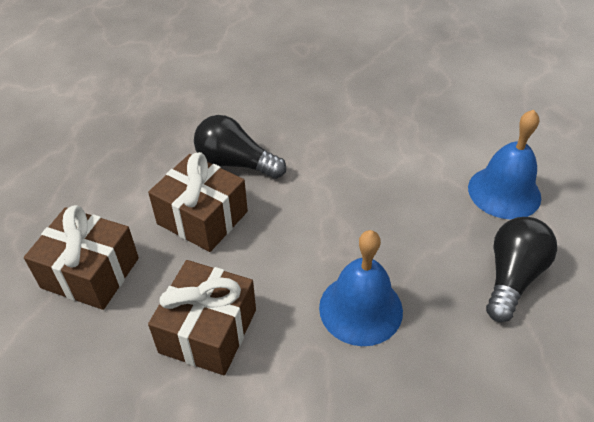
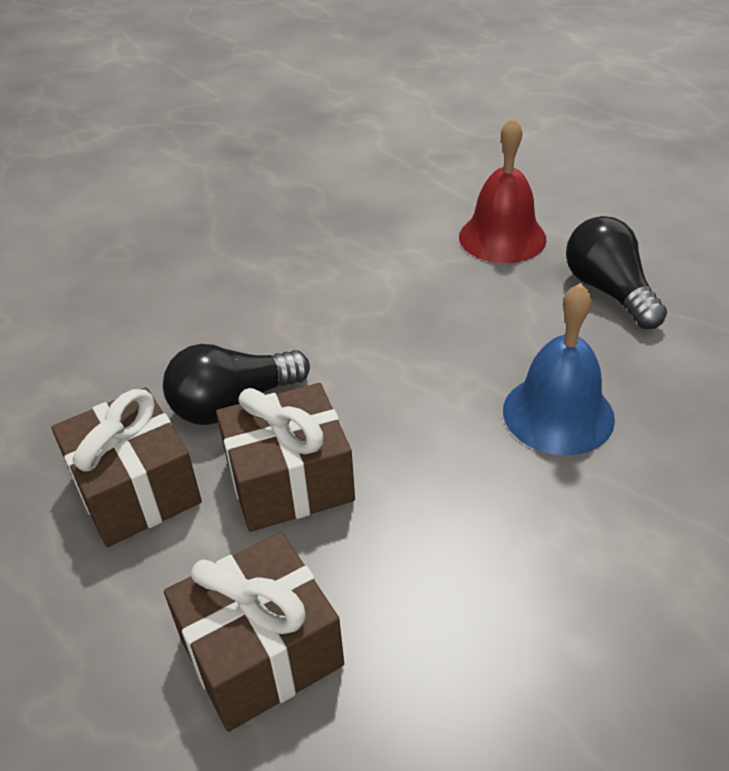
camera: 50 degrees left, 5 degrees down
(208, 331) = (477, 564): brown gift -> brown gift (135, 489)
(504, 192) = (502, 237): blue bell -> red bell

